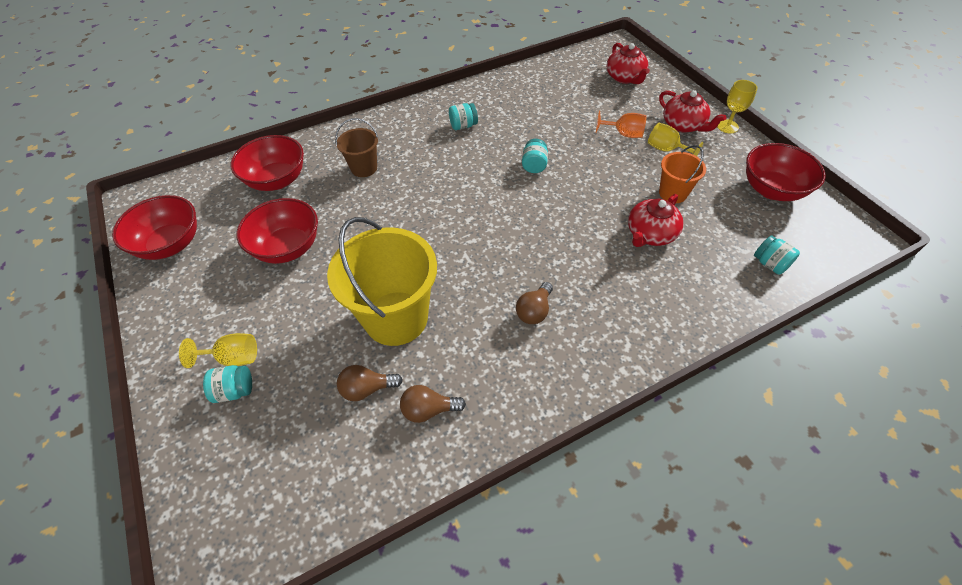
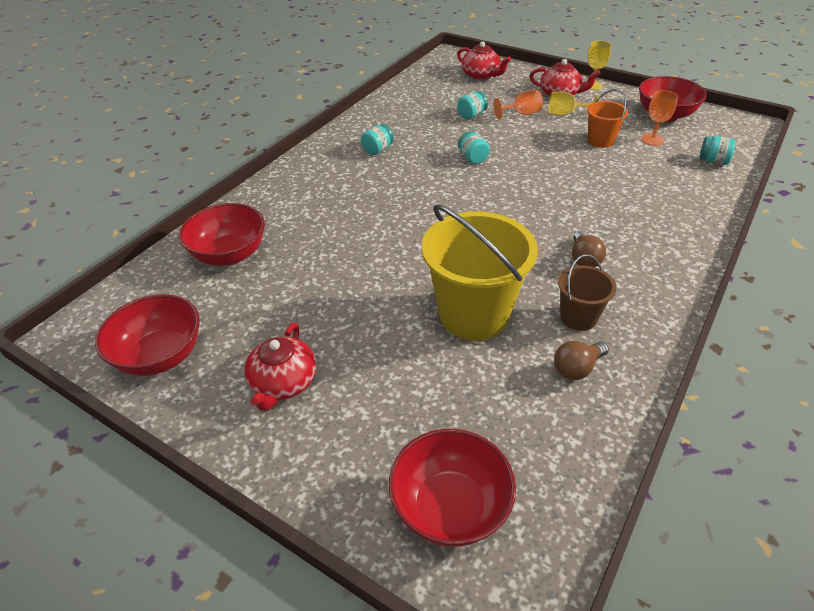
camera: 30 degrees left, 10 degrees down
(233, 358) = (345, 420): yellow goblet -> none
(235, 390) = (377, 445): turquoise jar -> turquoise jar (471, 115)
(287, 248) = (304, 305): red bowl -> red bowl (450, 507)
(364, 168) = (315, 213): brown bucket -> brown bucket (578, 317)
(367, 389) = (506, 379): brown light bulb -> none
(650, 234) = (613, 173): red teapot -> red teapot (283, 383)
(728, 213) = (652, 139): none -> orange goblet

